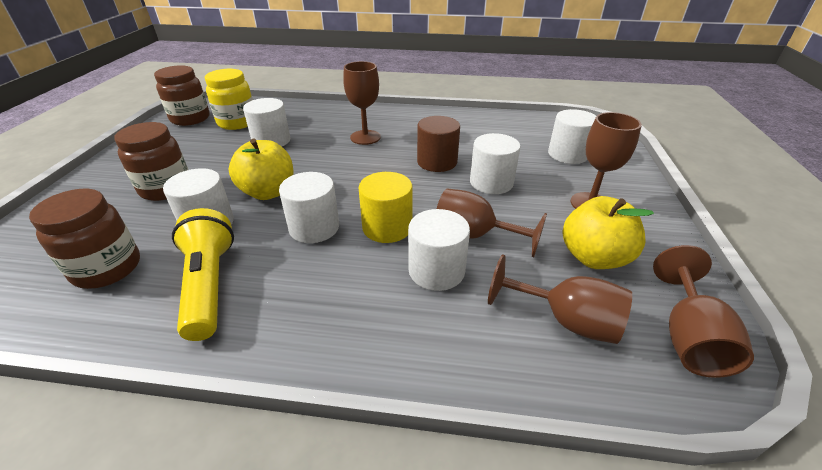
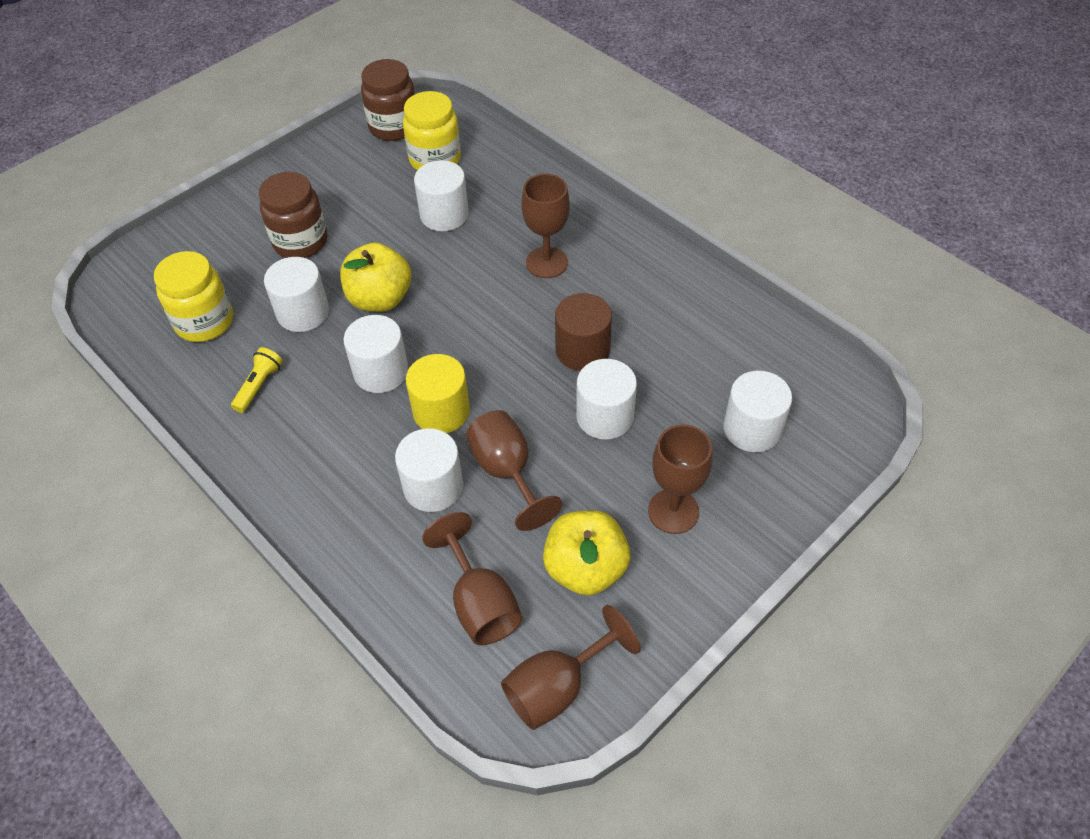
camera: 40 degrees right, 15 degrees up
(107, 268) = (204, 322): brown jar -> yellow jar
(209, 285) = (259, 386): yellow flashlight -> yellow flashlight, size x0.53

